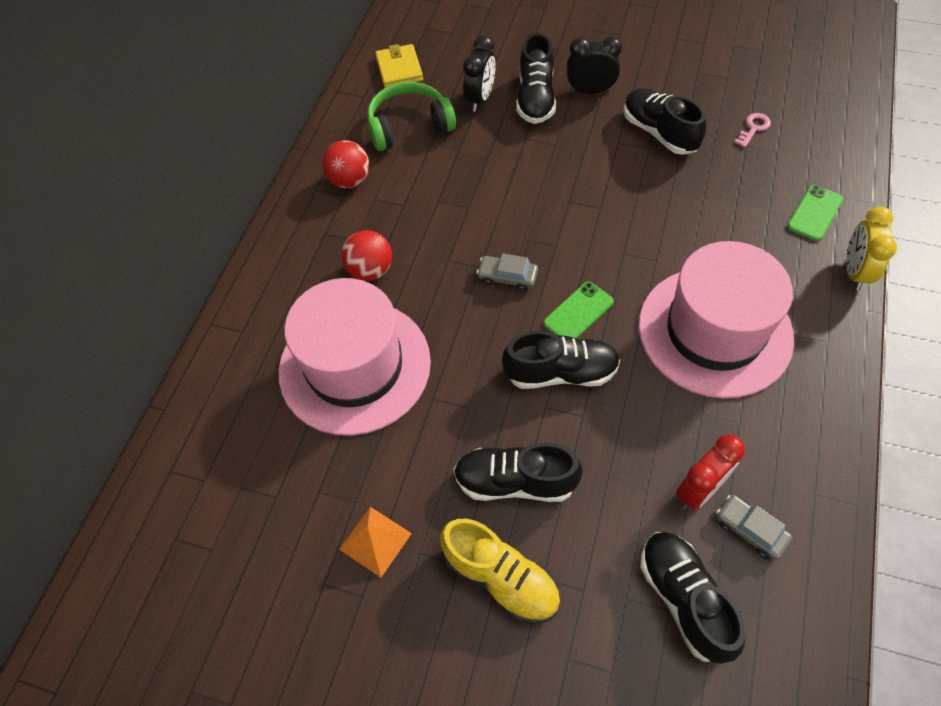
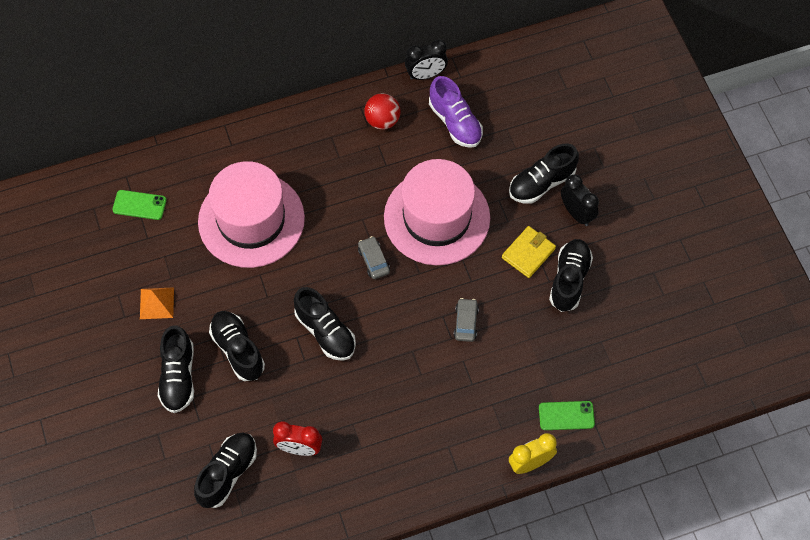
camera: 50 degrees right, 5 degrees up
(370, 270) = (322, 181): red ball -> none
(399, 69) = (503, 80): yellow wallet -> yellow wallet (528, 253)
(409, 126) = (455, 122): green headphones -> purple shoe
(480, 99) = (514, 149): black clock -> black clock (426, 75)
(501, 578) = (178, 376): yellow shoe -> black shoe
(578, 312) = (376, 316): green phone -> green phone (139, 205)
(714, 331) = (418, 401): pink hat -> pink hat (437, 217)
(750, 530) = (292, 487): grey car -> grey car (466, 322)
(753, 128) = (621, 338): pink key -> none

